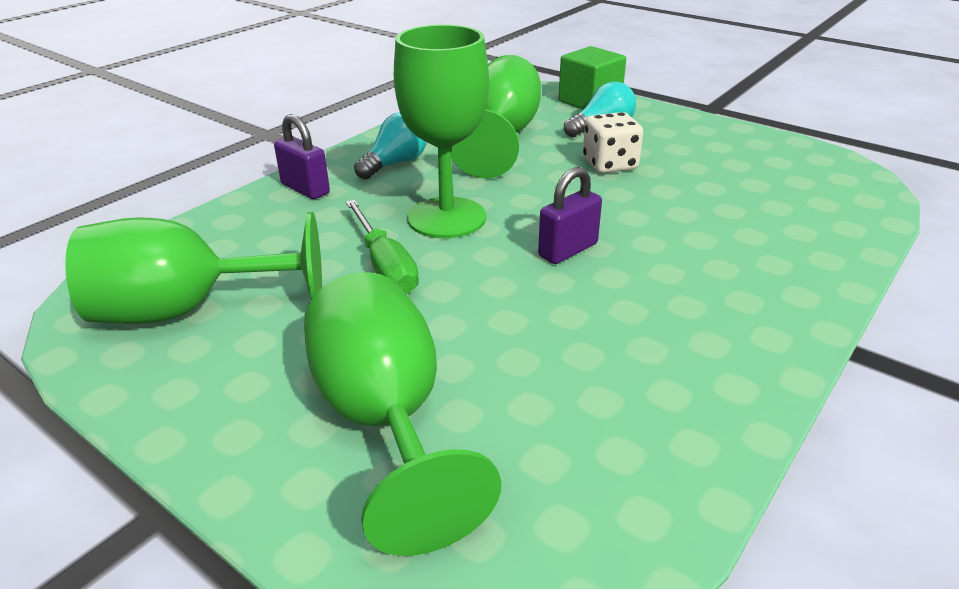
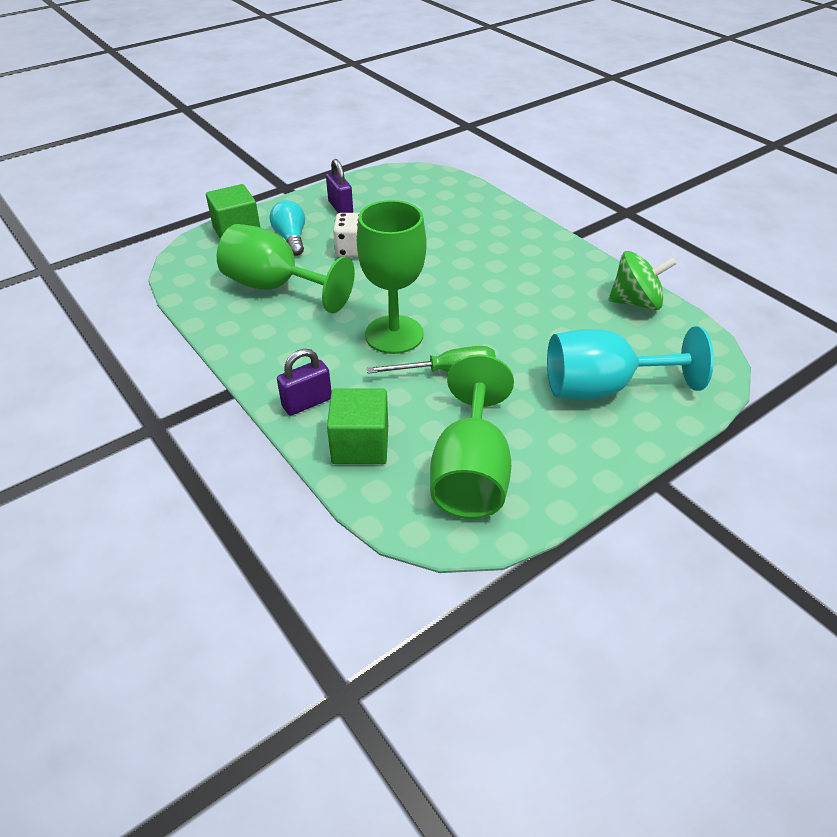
camera: 75 degrees left, 10 degrees up
(238, 229) = (360, 445): none -> green cube
(386, 420) = (603, 388): green goblet -> turquoise goblet
(395, 163) = (288, 348): turquoise light bulb -> none
(568, 250) = (459, 293): purple padlock -> purple padlock (340, 207)
(673, 449) = (636, 302): none -> green spinning top

